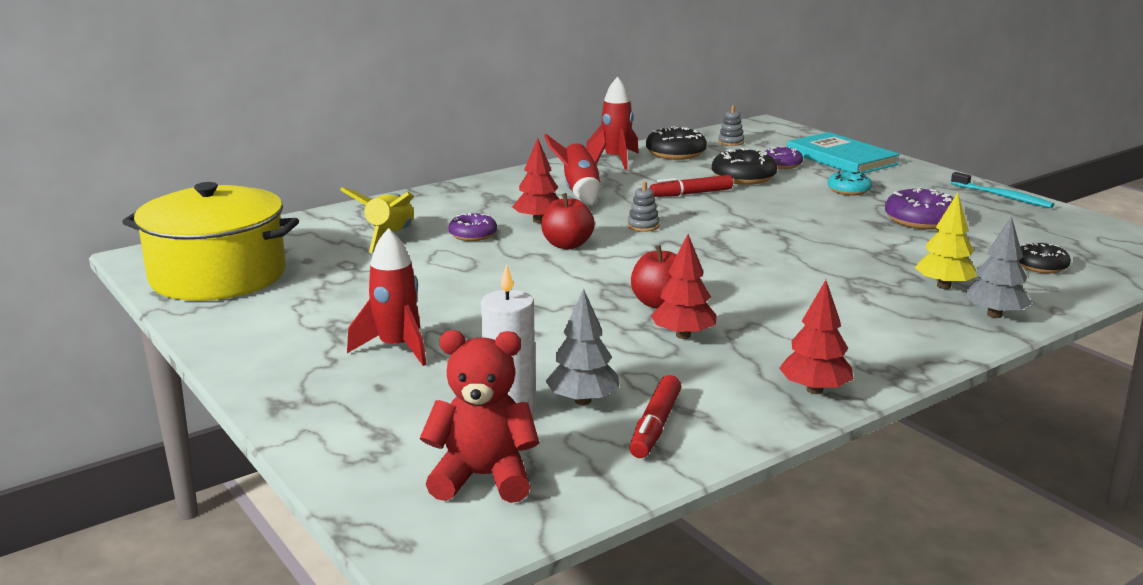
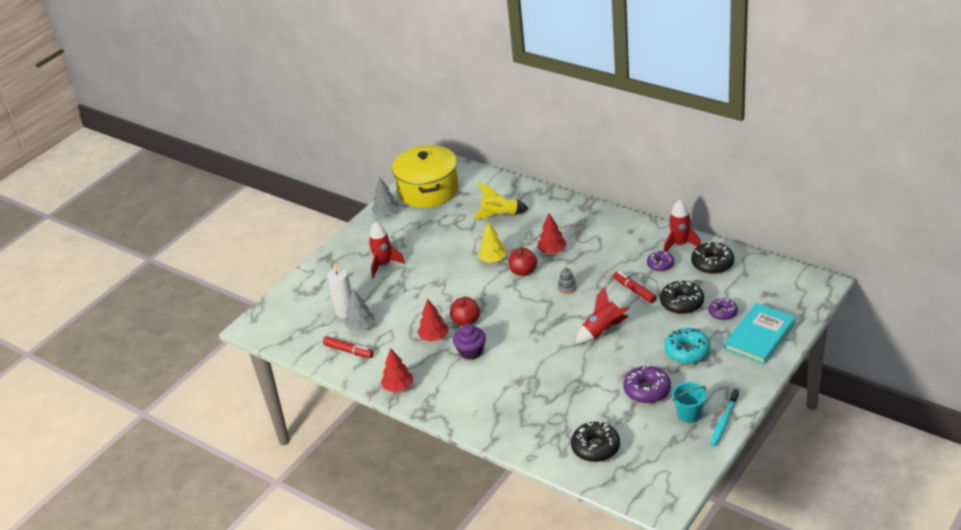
camera: 75 degrees right, 15 degrees up
(473, 235) = (518, 238): purple donut -> purple donut (660, 265)
(483, 477) = (297, 322): red teddy bear -> none
(580, 192) = (607, 250): red rocket -> red rocket (602, 331)
(655, 426) = (349, 351): red marker -> red marker turned 150 degrees counterclockwise
(731, 142) = (758, 280): grey stacking toy -> none
(750, 312) = (471, 351): none -> purple cupcake
(849, 190) = (687, 351): turquoise donut -> turquoise donut, size x1.54
(943, 286) = (541, 412): yellow tree -> yellow tree (493, 260)
(982, 209) = (689, 414): none -> turquoise bucket
(994, 315) = (511, 434): grey tree -> grey tree (386, 214)
(1040, 266) = (595, 447): black donut -> black donut, size x1.54

